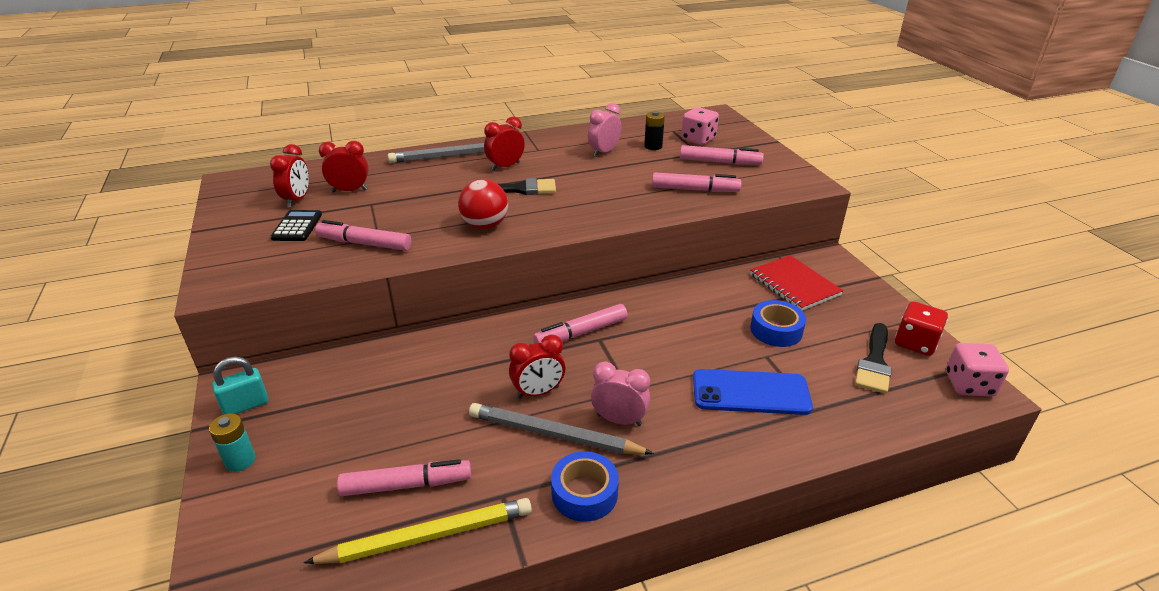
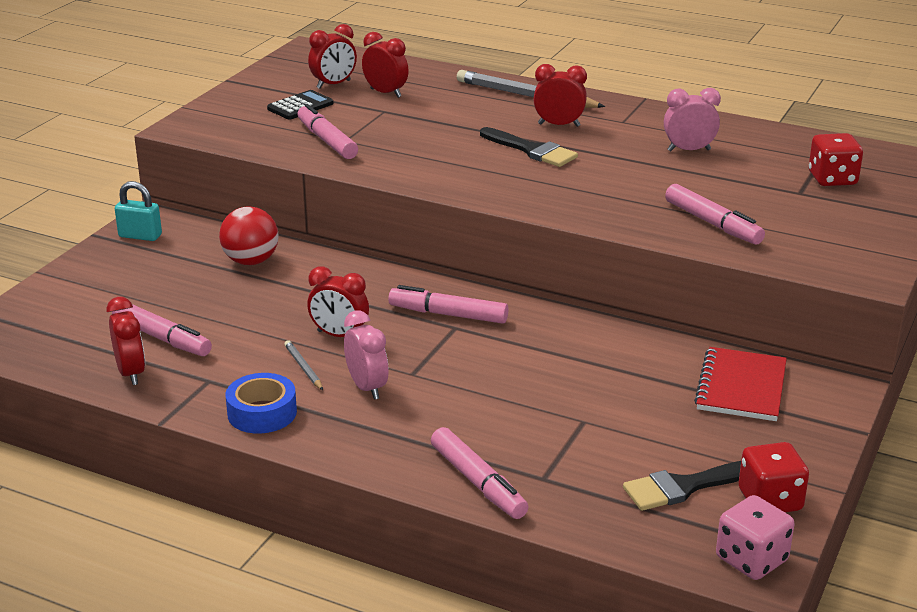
camera: 45 degrees right, 5 degrees down
(240, 460) = (93, 267): turquoise battery -> none
(428, 536) = (131, 373): yellow pencil -> red clock
(485, 225) = (444, 168): red ball -> red ball (251, 261)
(554, 434) = (303, 367): grey pencil -> grey pencil, size x0.46
(653, 146) = (758, 165): black battery -> none
(698, 139) = (832, 179): pink dice -> red dice
(720, 162) = (804, 211): pink marker -> pink marker (478, 482)
(750, 392) = (512, 435): blue phone -> none
(776, 330) = (636, 409): blue tape -> none

